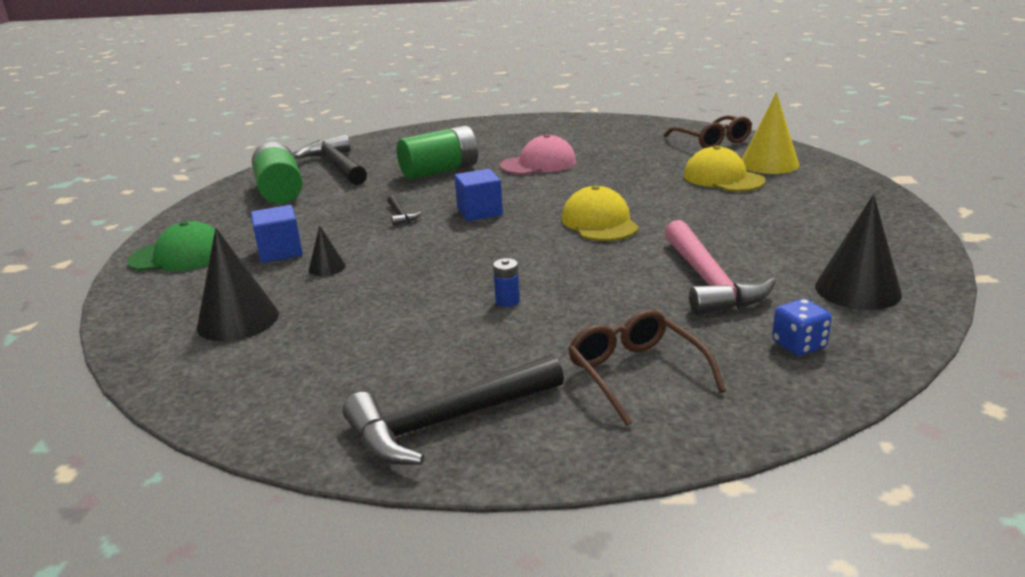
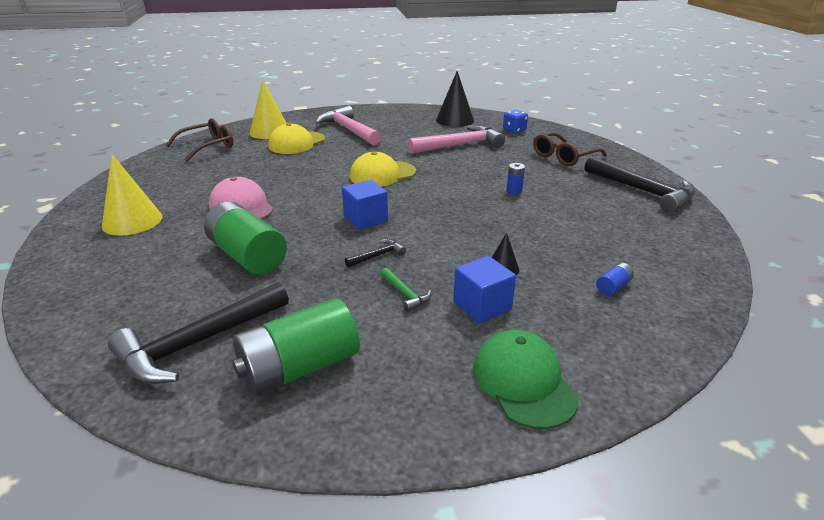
camera: 105 degrees left, 5 degrees up
(238, 320) = (613, 287): black cone -> blue battery
(328, 223) = (405, 294): none -> green hammer
(530, 134) = (132, 221): none -> yellow cone
(782, 205) = (348, 130): none -> pink hammer

